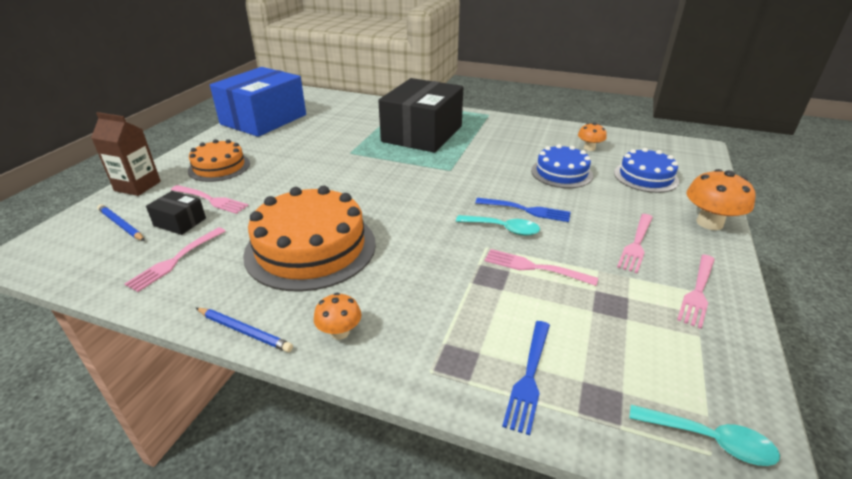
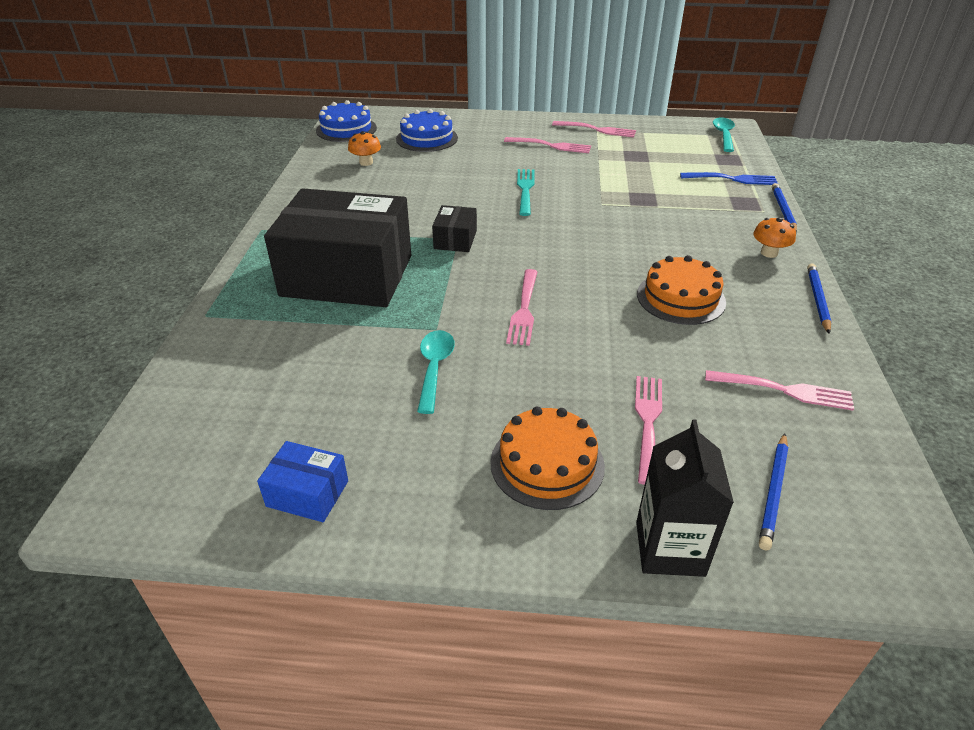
camera: 105 degrees left, 5 degrees up
(137, 186) = (670, 548): brown carton -> black carton
(180, 222) = (718, 428): black box -> black box (455, 239)
(263, 119) = (307, 493): blue box -> blue box, size x0.41
(310, 248) = (680, 298): orange cake -> orange cake, size x0.59
(425, 394) = (783, 210): none -> blue pencil
(503, 229) = (567, 198): turquoise spoon -> turquoise spoon (434, 368)
(525, 210) = (525, 190): blue fork -> turquoise fork
(535, 267) = (615, 182): pink fork -> pink fork (524, 309)
(561, 173) = (435, 175): blue cake -> blue cake (346, 129)
(709, 223) = (499, 120): orange mushroom -> none

